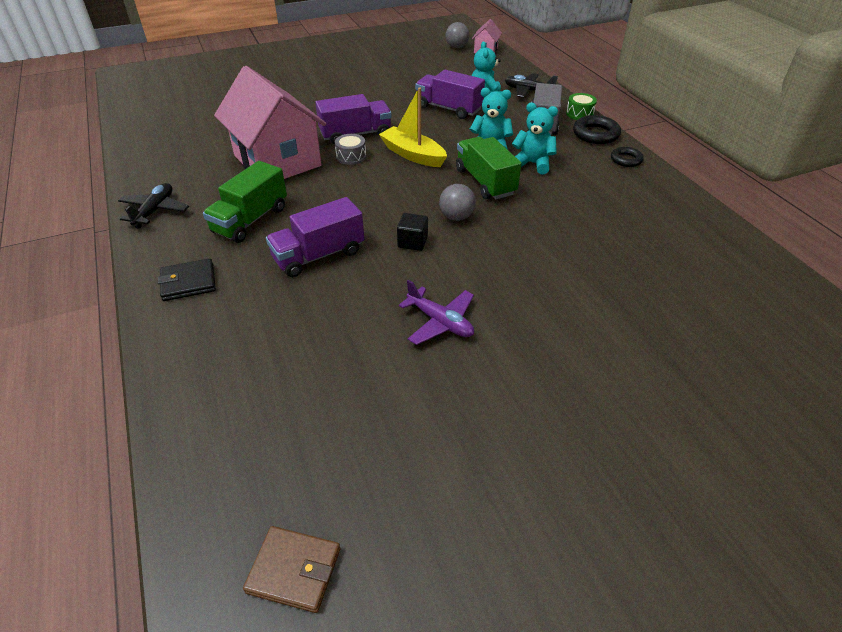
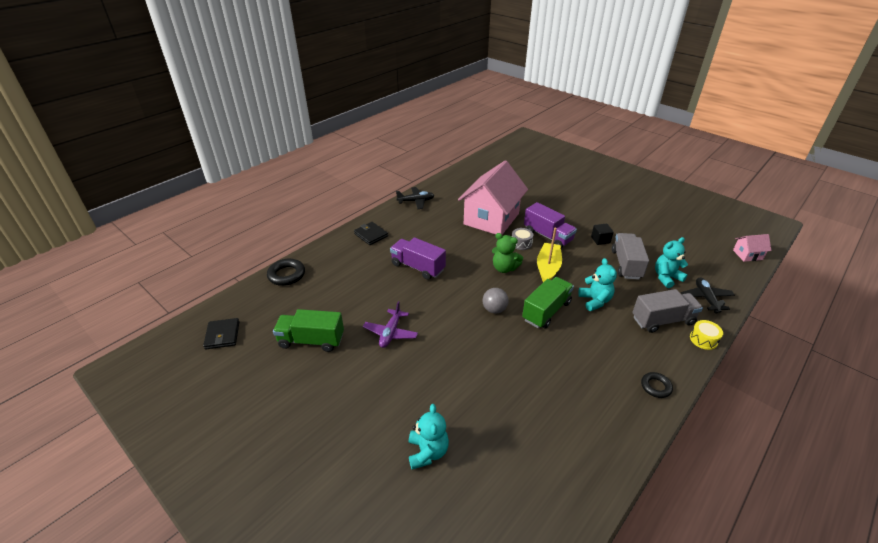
camera: 65 degrees right, 5 degrees down
(250, 220) = (430, 232): green truck -> green truck (311, 340)
(294, 570) = (222, 335): brown wallet -> black wallet
(387, 184) = (504, 268): none -> green teddy bear
(412, 242) = (454, 298): black cube -> black cube (600, 240)
(448, 109) = (626, 264): purple truck -> grey truck
(456, 47) = (730, 238): grey ball -> none
(532, 164) = (593, 330): turquoise teddy bear -> turquoise teddy bear (427, 452)
(579, 114) = (703, 339): green drum -> yellow drum
(595, 134) = (678, 358): black ring -> black ring (286, 275)

